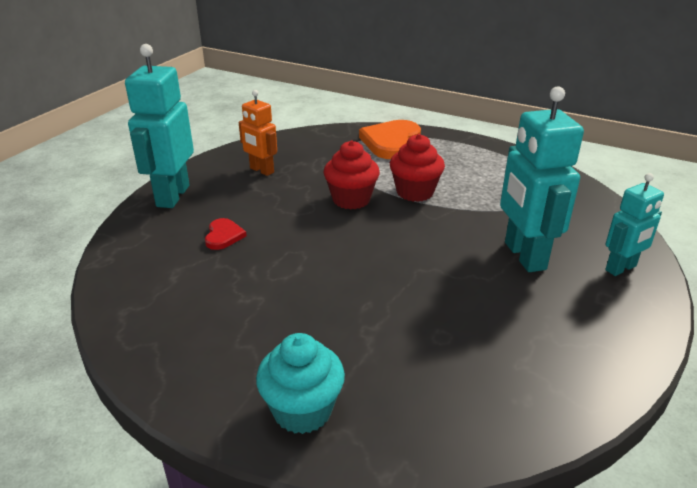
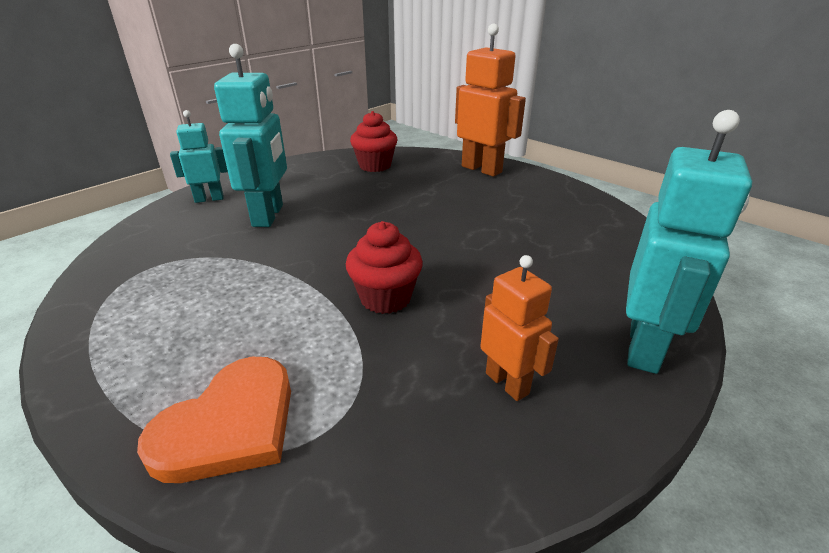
camera: 165 degrees left, 0 degrees up
(223, 236) = (549, 273): red heart -> none
(302, 410) = (482, 169): turquoise cupcake -> orange robot
(415, 192) = (297, 296): red cupcake -> red cupcake (375, 166)

